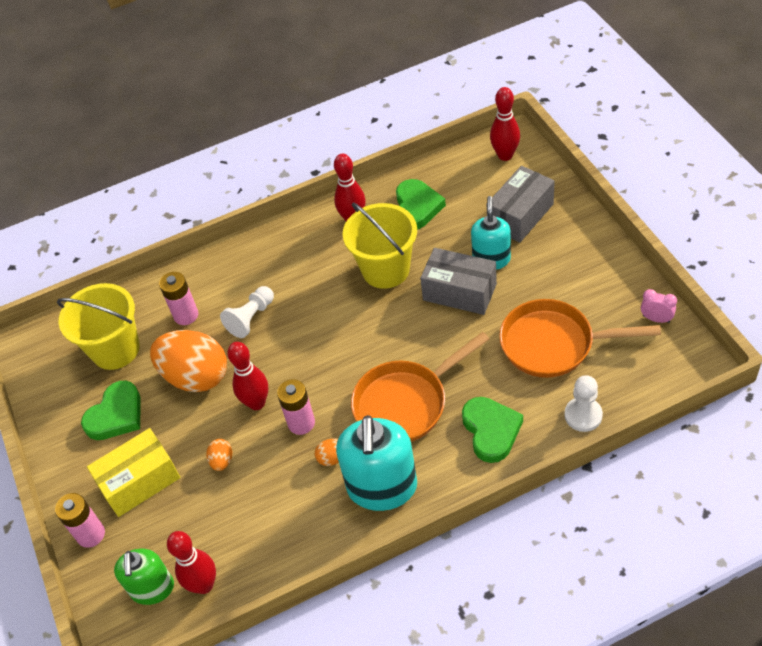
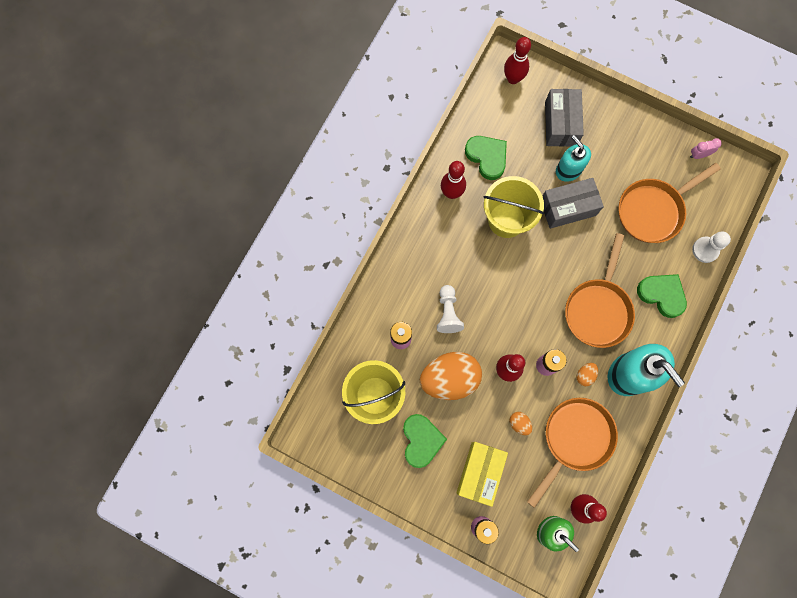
camera: 45 degrees left, 25 degrees up
(263, 514) = (575, 439): none -> orange pan

